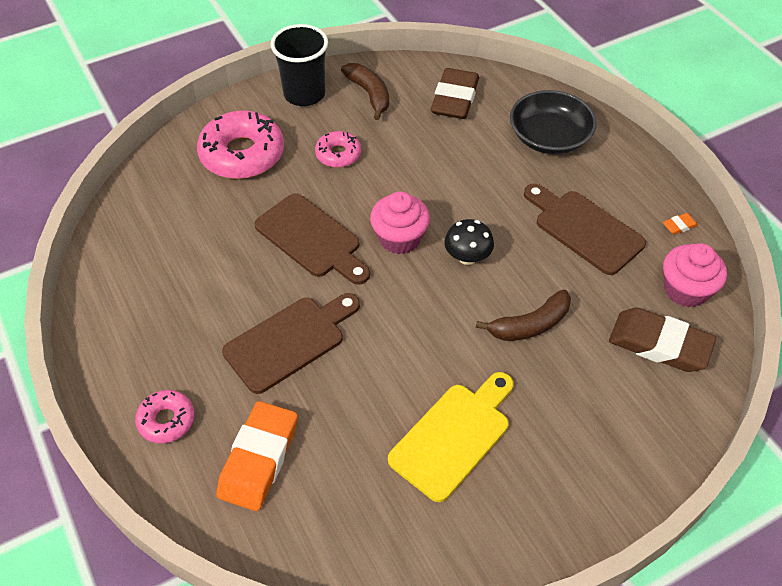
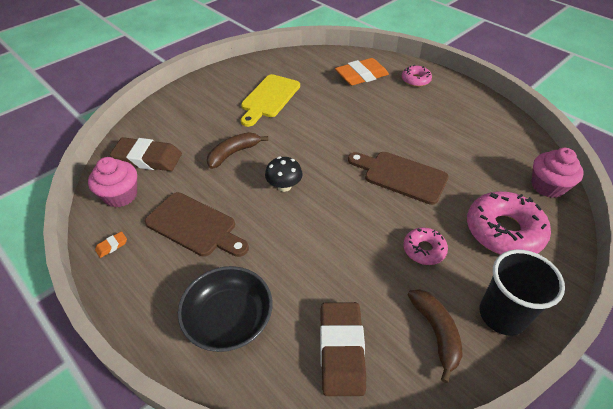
camera: 165 degrees right, 5 degrees down
(259, 459) = (361, 76): orange eraser -> orange eraser turned 60 degrees clockwise
(290, 341) = (377, 119): brown cutting board -> none
(369, 94) = (436, 333): brown banana -> brown banana turned 150 degrees counterclockwise
(399, 238) = (338, 189): pink cupcake -> pink cupcake (547, 186)

